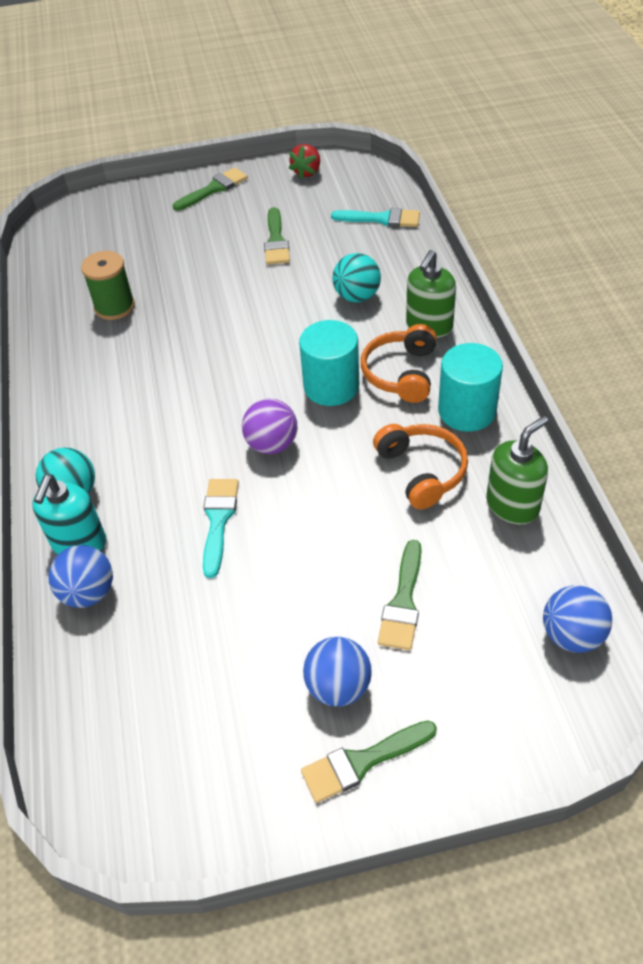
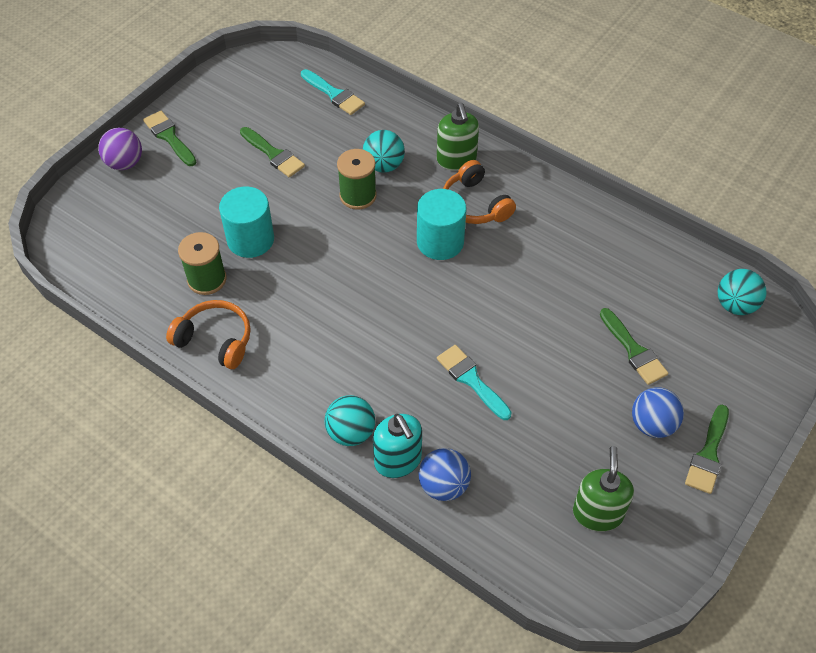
camera: 45 degrees left, 5 degrees up
(214, 189) = (169, 137): green brush -> green brush turned 45 degrees counterclockwise
(272, 444) = (447, 307): purple ball -> purple ball (125, 163)
(305, 309) = (358, 195): none -> green spool
(307, 172) = (231, 83): red strawberry -> none
(382, 219) = (334, 94): turquoise brush -> turquoise brush turned 75 degrees clockwise
(422, 471) = (558, 262): orange headphones -> orange headphones (215, 340)
(467, 411) = (542, 205): turquoise cylinder -> turquoise cylinder (250, 239)
(512, 505) = (630, 250): green soap dispenser -> green soap dispenser (597, 513)
(572, 635) = (735, 305): blue ball -> turquoise ball

